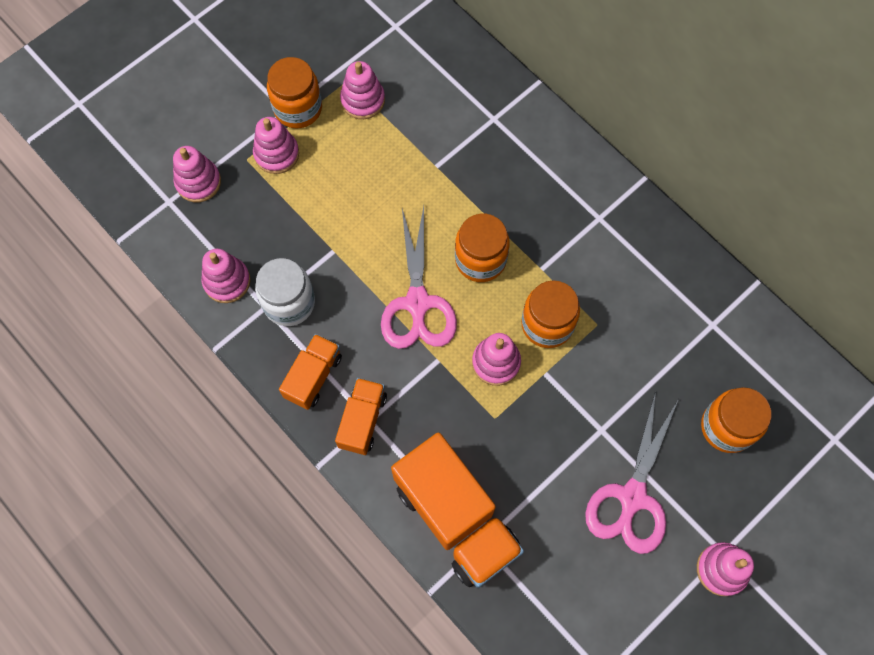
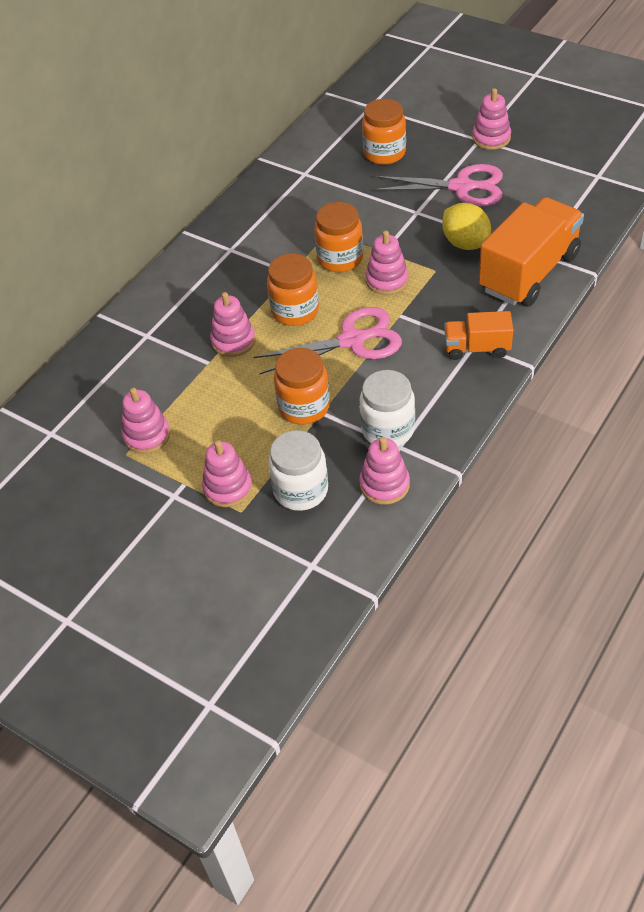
camera: 100 degrees left, 20 degrees down
(198, 182) = (280, 545): pink stacking toy -> pink stacking toy (233, 341)
(249, 211) = (301, 490): none -> white jar
(298, 108) = (168, 485): orange jar -> orange jar (304, 407)
(313, 376) = (452, 391): orange truck -> none
(528, 466) = (465, 243): none -> yellow lemon

